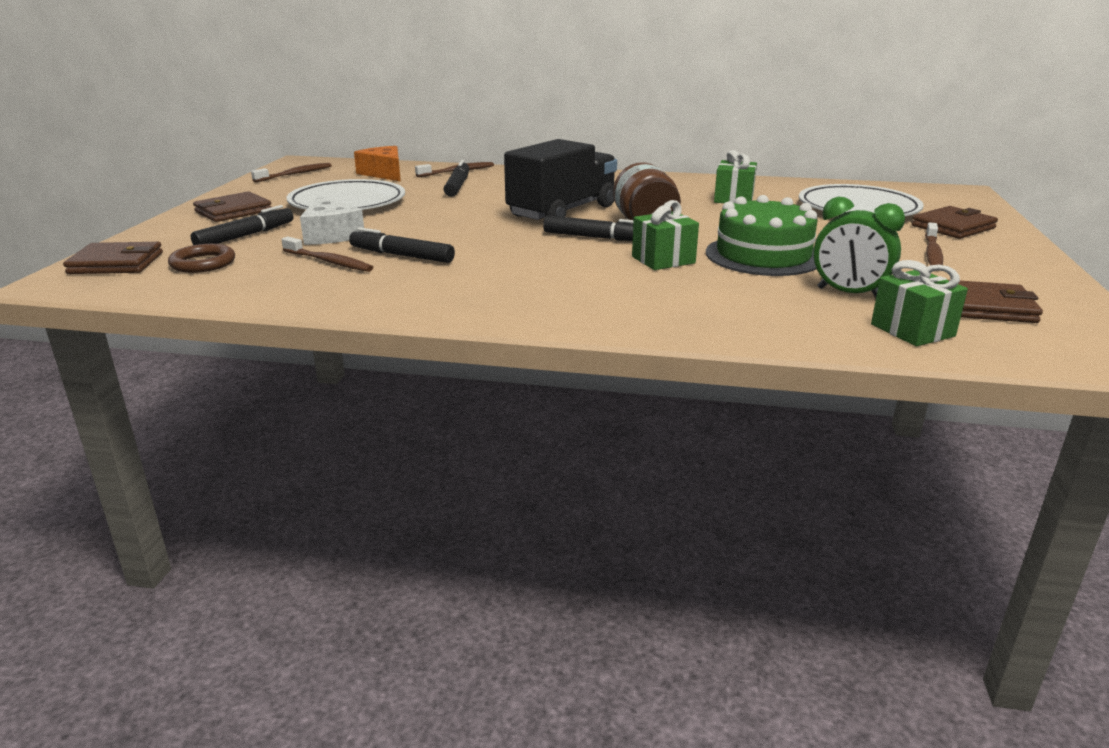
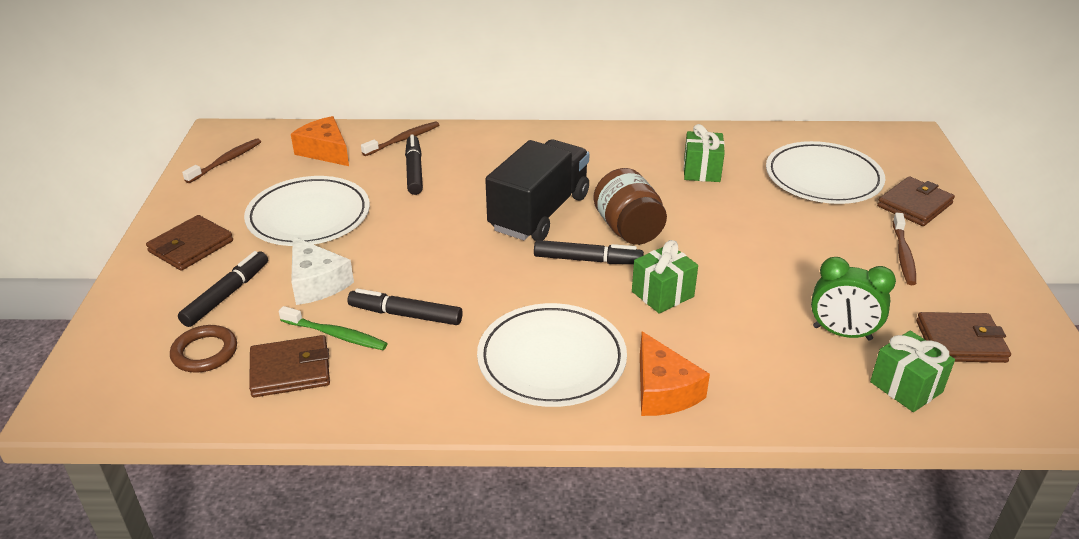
camera: 10 degrees left, 10 degrees up
(116, 263) = (111, 363): brown wallet -> brown wallet (290, 370)
(329, 262) = (336, 335): brown toothbrush -> green toothbrush
(530, 288) = (551, 360): none -> white plate
(637, 313) = (663, 390): none -> orange cheese
(763, 255) = (753, 275): green cake -> none

